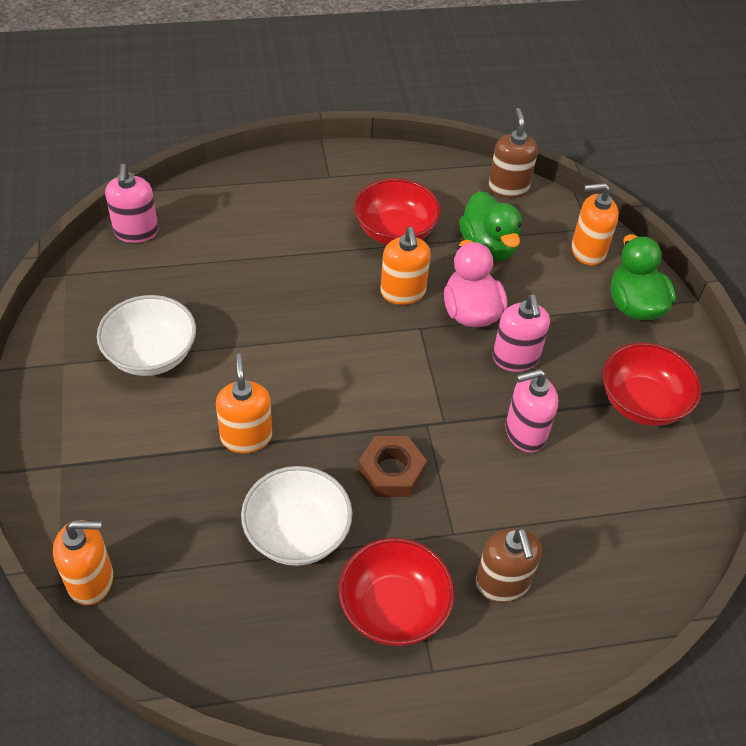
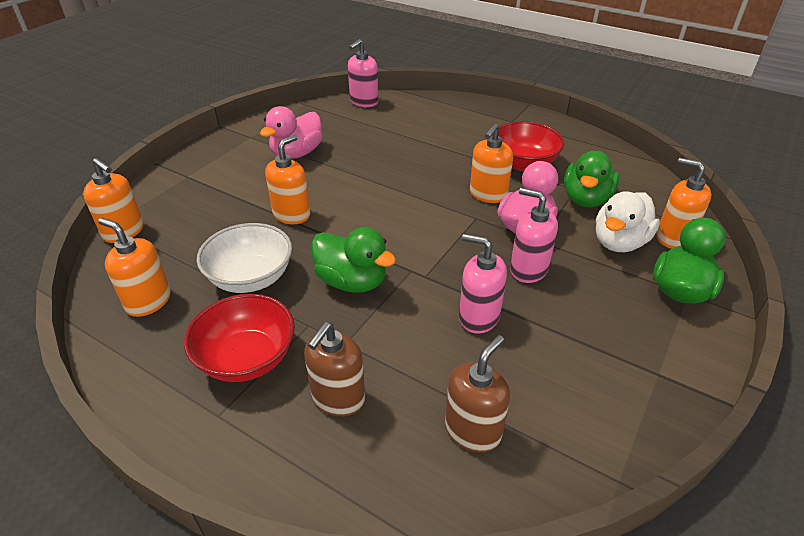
camera: 45 degrees right, 10 degrees down
(151, 355) = (297, 153): white bowl -> pink duck
(232, 629) = (148, 301): none -> orange soap dispenser
(391, 471) = (352, 281): brown nut -> green duck
(508, 187) = (644, 175): brown soap dispenser -> brown soap dispenser (473, 430)
(515, 358) = (528, 269): pink soap dispenser -> pink soap dispenser turned 90 degrees clockwise
(555, 282) = (619, 242): none -> white duck
(642, 403) = (610, 357): red bowl -> none

